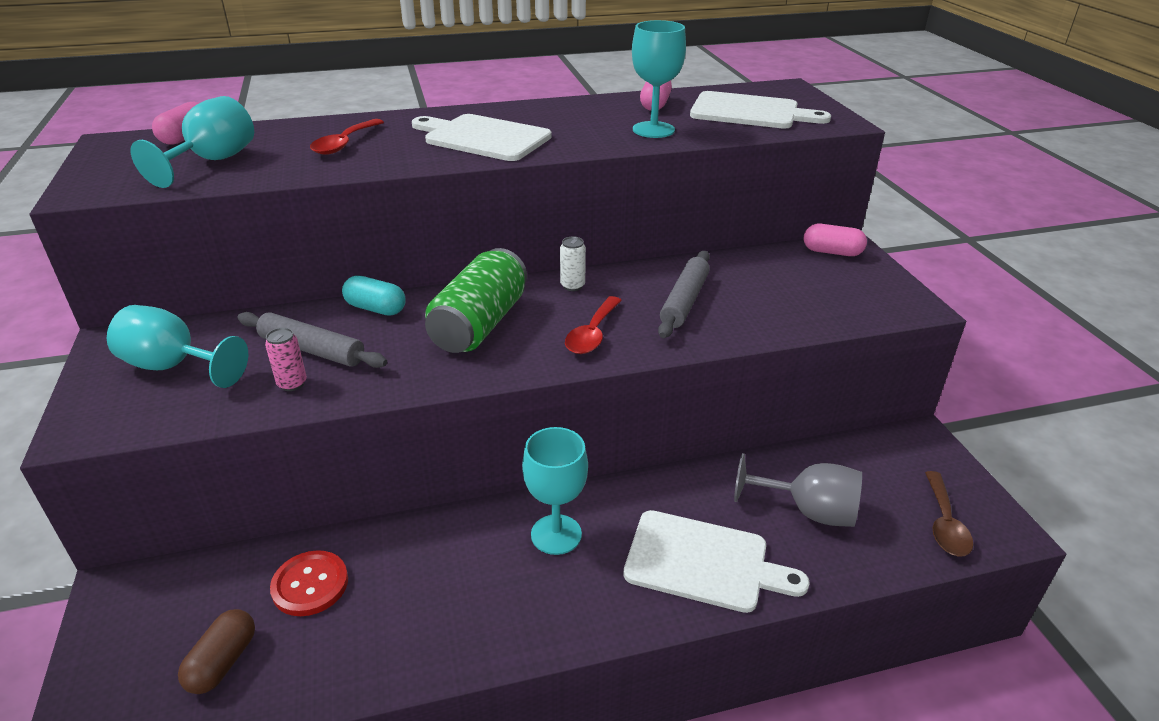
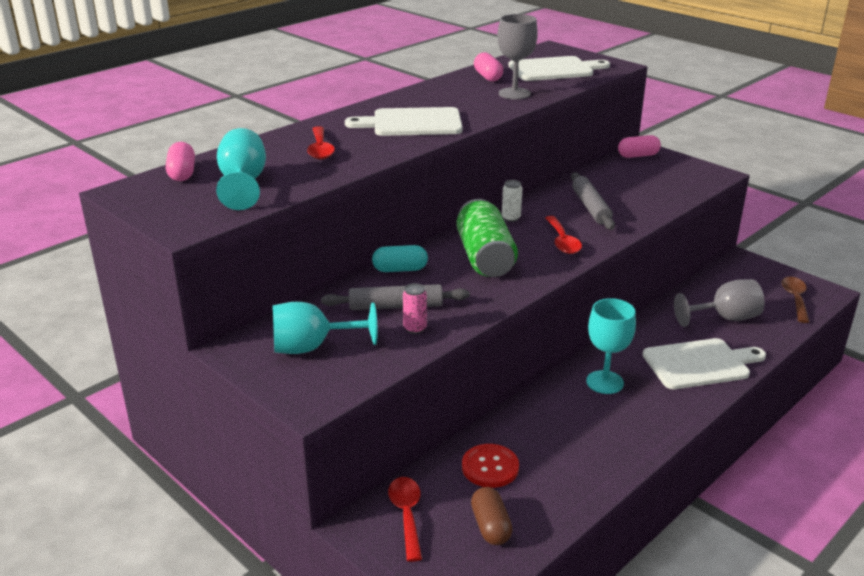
camera: 30 degrees left, 5 degrees down
(168, 601) = (407, 515): none -> red spoon
(653, 130) = (514, 93): turquoise goblet -> grey goblet
(944, 523) = (795, 299): brown spoon -> brown spoon turned 150 degrees counterclockwise

